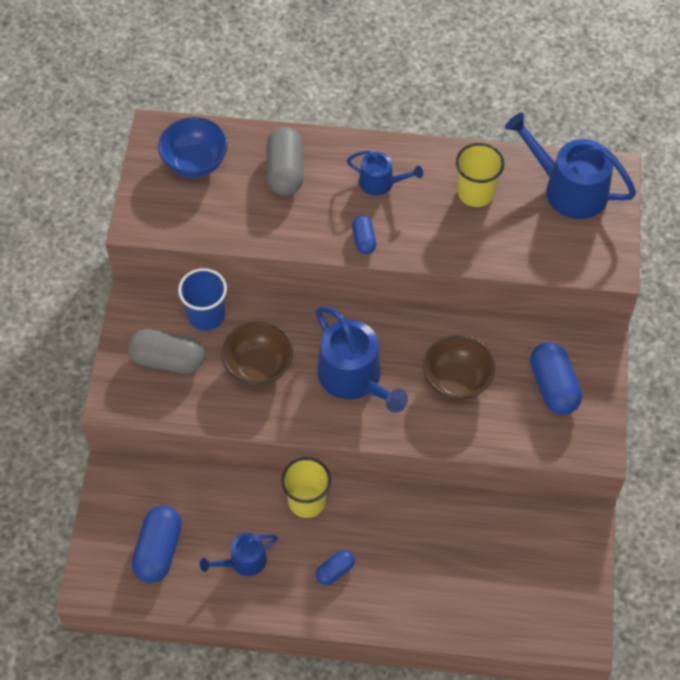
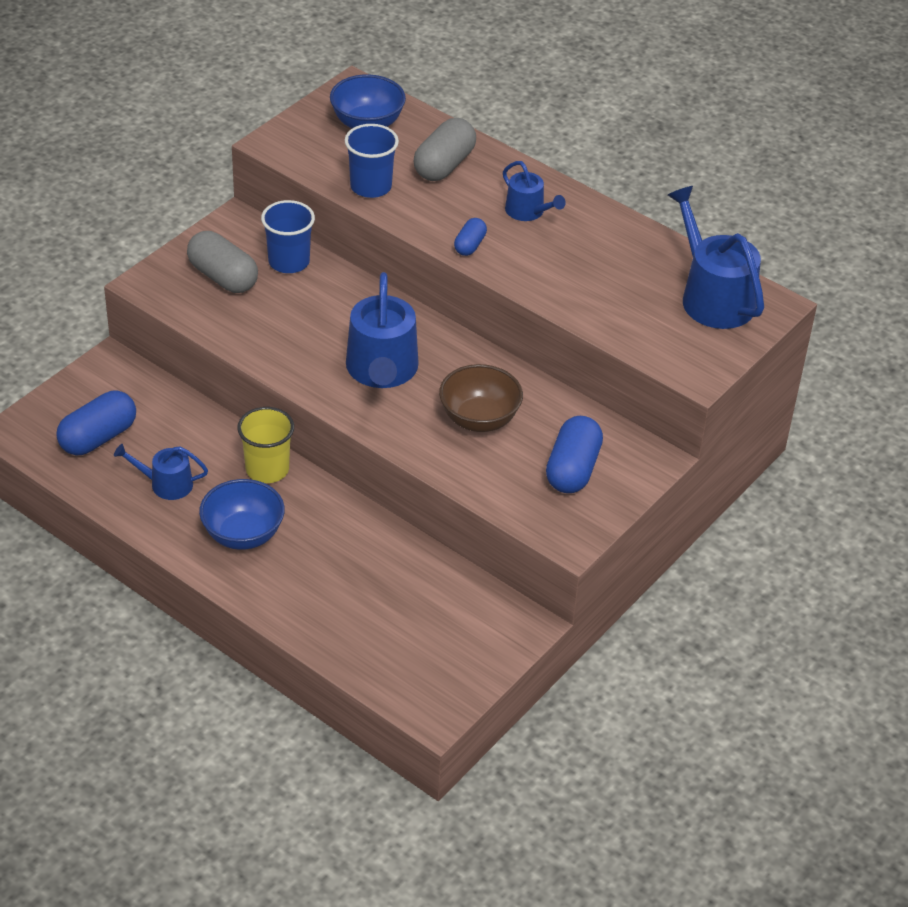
camera: 30 degrees right, 15 degrees down
(246, 224) = (371, 186): none -> blue cup
(258, 367) = (300, 320): brown bowl -> none
(335, 571) = (243, 535): blue capsule -> blue bowl
(475, 193) = (614, 259): yellow cup -> none

